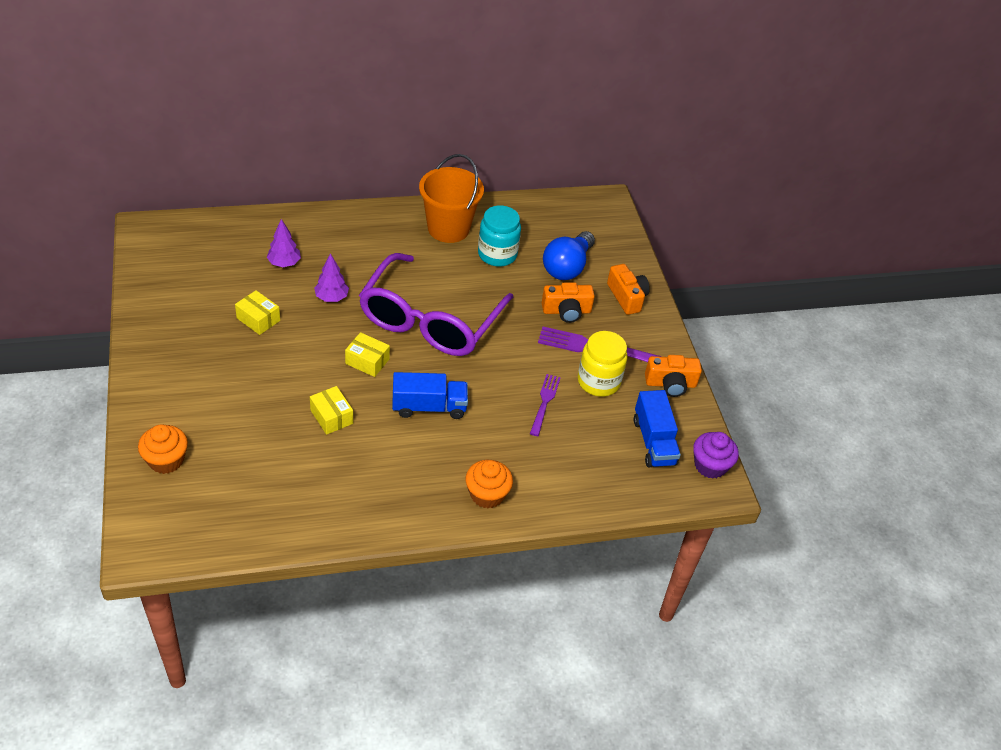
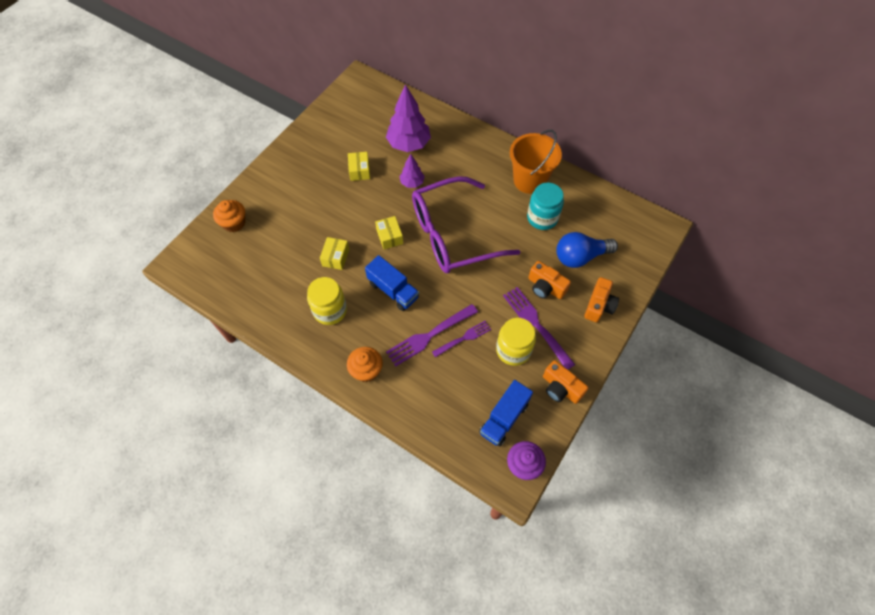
camera: 50 degrees right, 15 degrees up
(284, 263) = (408, 144): purple tree -> purple tree, size x1.84
(385, 469) = (330, 310): none -> yellow jar
(511, 421) = (430, 335): none -> purple fork

